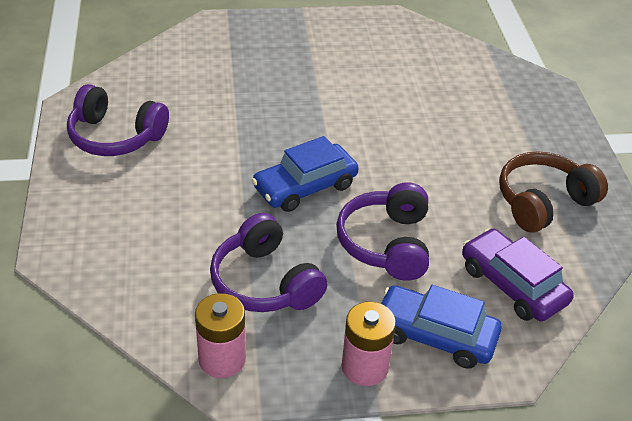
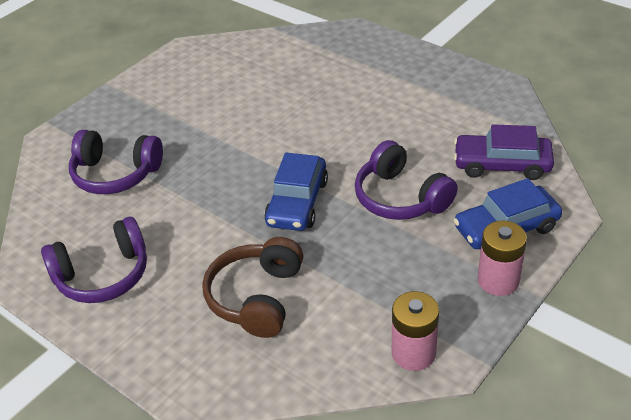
camera: 40 degrees left, 0 degrees up
(265, 282) = (365, 283): purple headphones -> purple headphones (116, 174)
(543, 202) = (448, 103): brown headphones -> brown headphones (257, 297)

